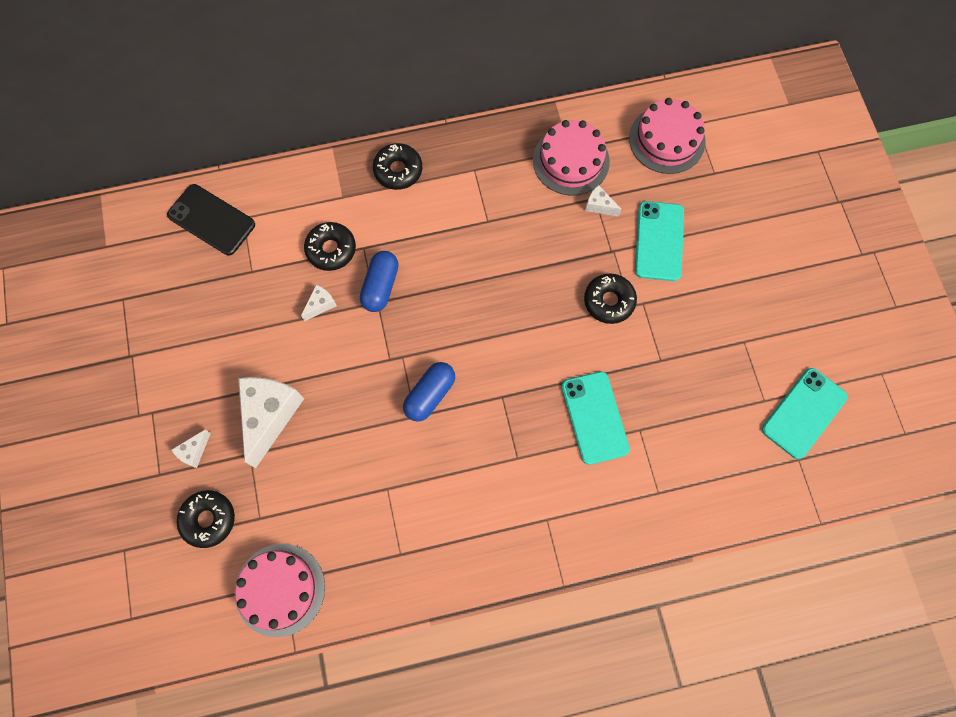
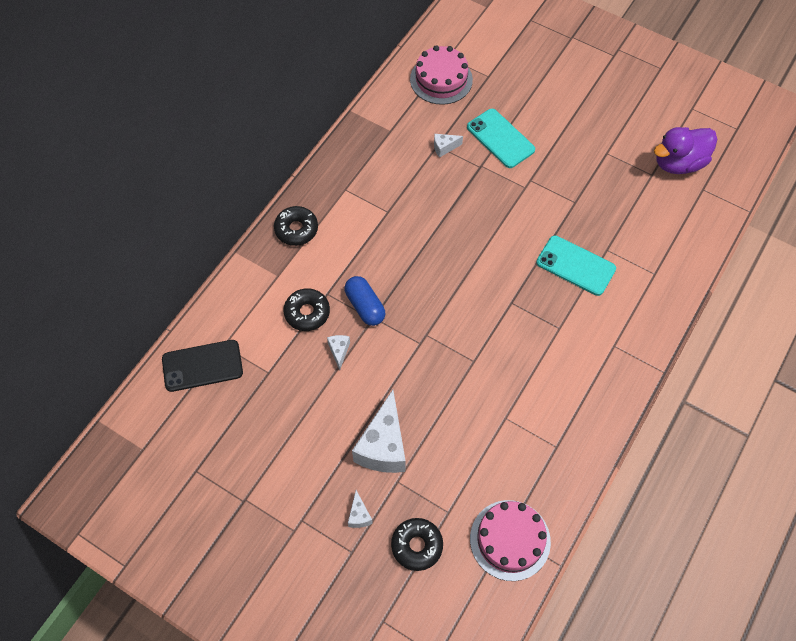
camera: 45 degrees left, 10 degrees down
(270, 415) = (383, 446): white cheese -> white cheese turned 135 degrees counterclockwise
(430, 395) = (468, 340): blue capsule -> none
(571, 161) = (398, 136): pink cake -> none
(609, 301) = (510, 195): black donut -> none
(804, 413) = (678, 163): turquoise phone -> purple duck

